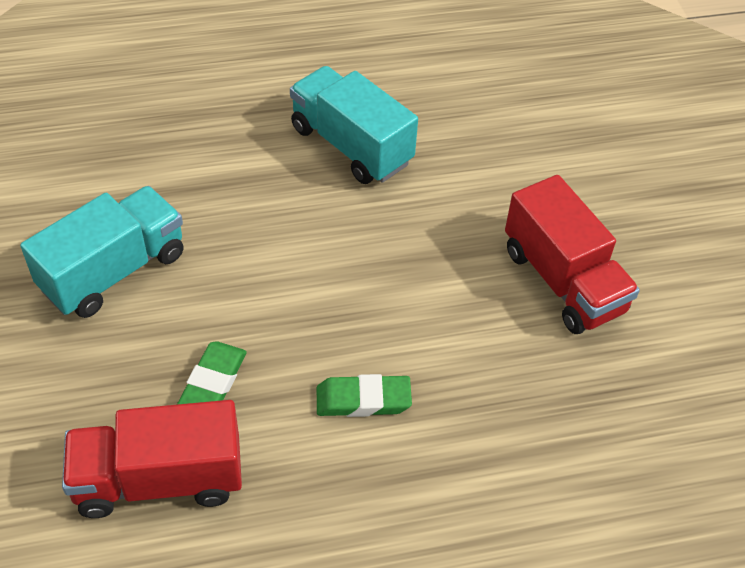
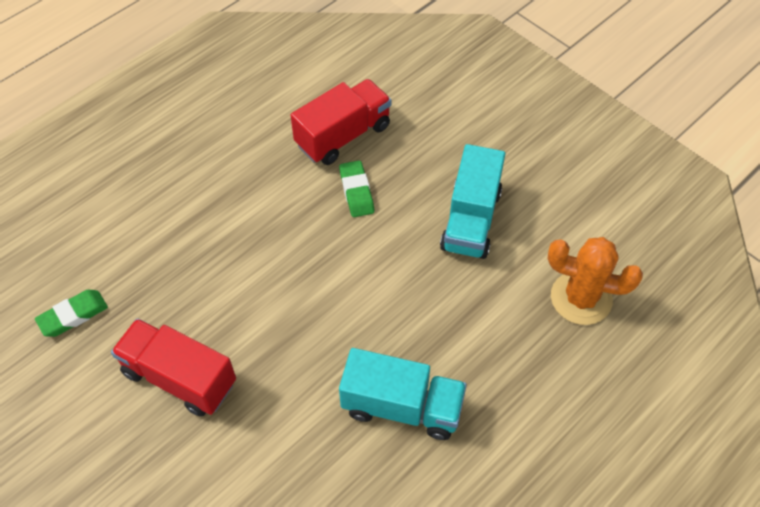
camera: 150 degrees right, 5 degrees up
(92, 140) = (581, 298): none -> orange cactus
(363, 400) = (266, 227): green eraser -> green eraser (73, 315)

